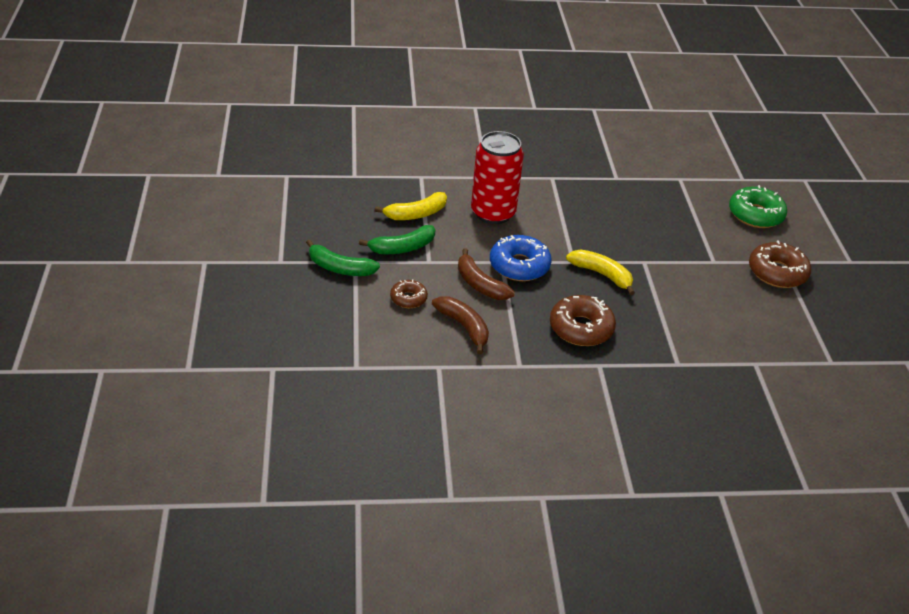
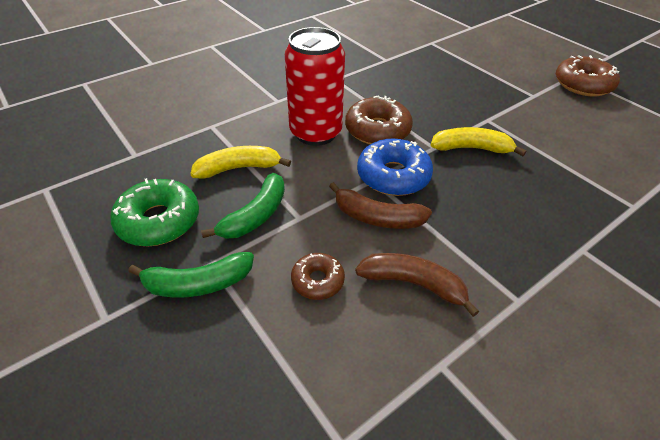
camera: 30 degrees left, 5 degrees up
(416, 214) = (239, 168): yellow banana -> yellow banana turned 135 degrees counterclockwise
(581, 328) = (519, 215): brown donut -> brown donut (377, 130)
(755, 215) = (512, 48): green donut -> green donut (159, 221)

